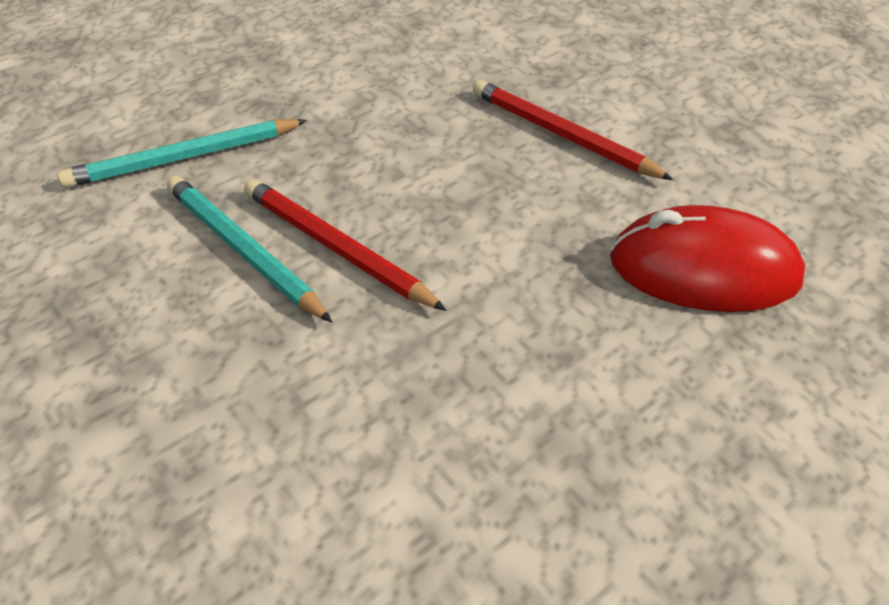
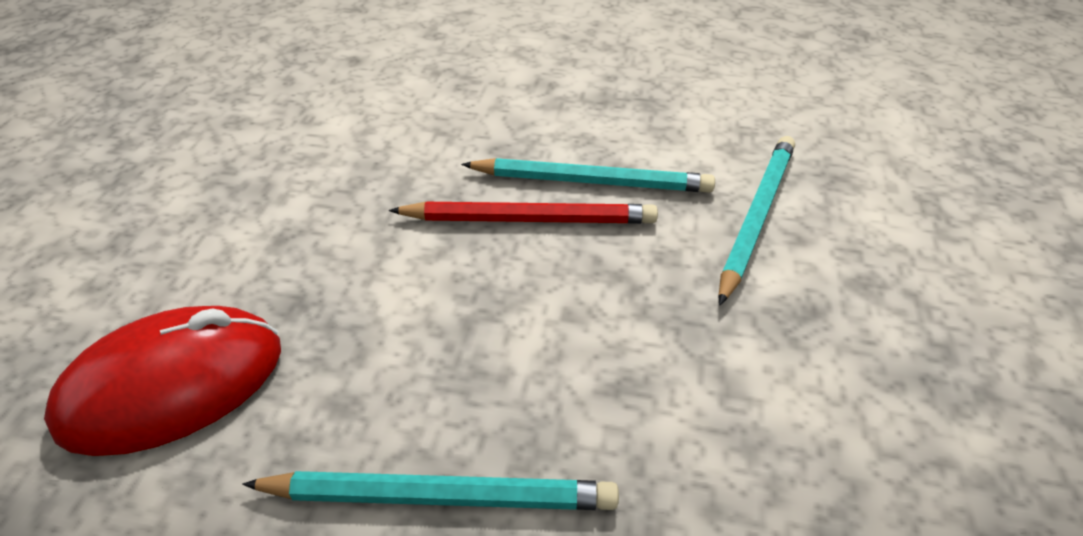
camera: 140 degrees right, 0 degrees up
(562, 135) = (439, 496): red pencil -> turquoise pencil

